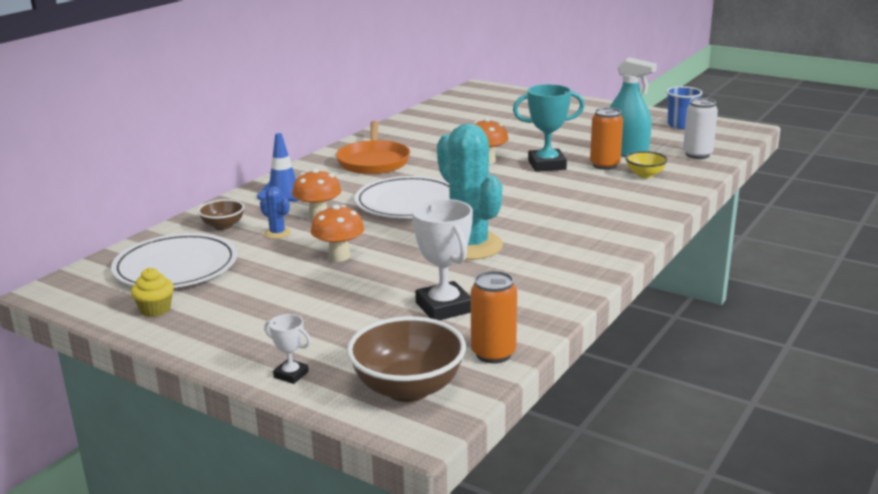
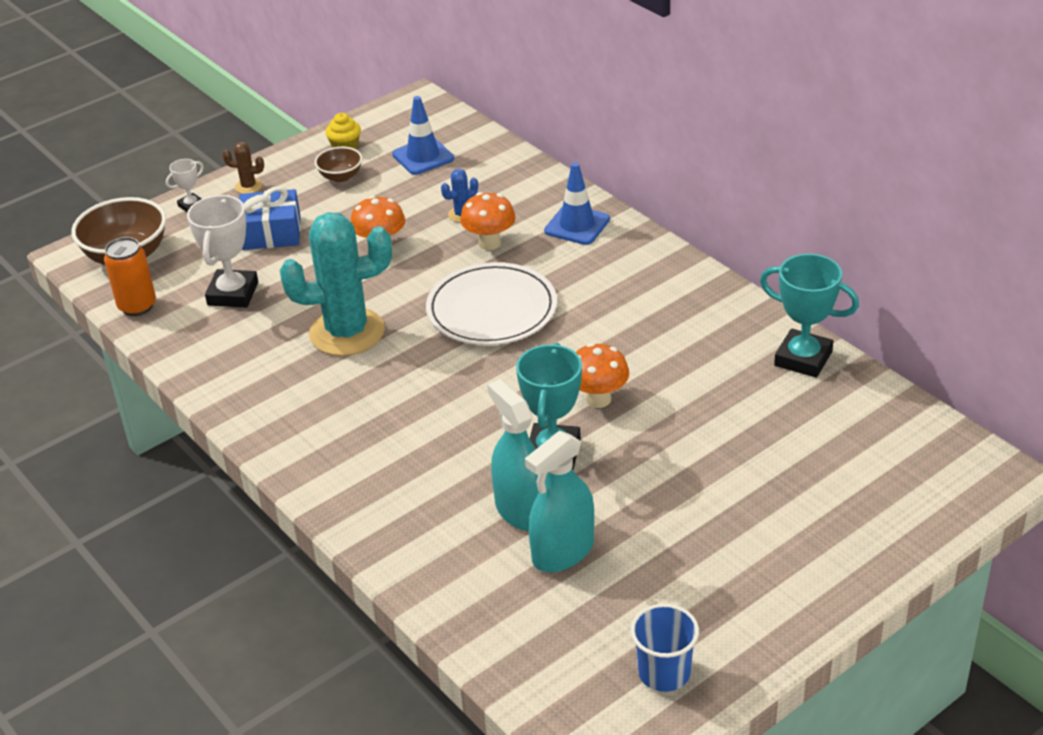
camera: 110 degrees right, 15 degrees up
(176, 266) = (423, 157): white plate -> blue traffic cone
(223, 226) = (502, 183): brown bowl -> brown bowl (340, 176)
(243, 348) = (248, 186): none -> brown cactus
(333, 312) = (271, 233): none -> blue gift
(373, 161) = (647, 301): orange pan -> none
(412, 123) = (803, 358): none -> turquoise trophy
(444, 307) = (233, 294): white trophy -> white trophy turned 75 degrees counterclockwise
(604, 165) = (521, 510): orange can -> turquoise spray bottle
(645, 175) = (463, 540): yellow bowl -> none
(697, 155) = (511, 632): white can -> none

